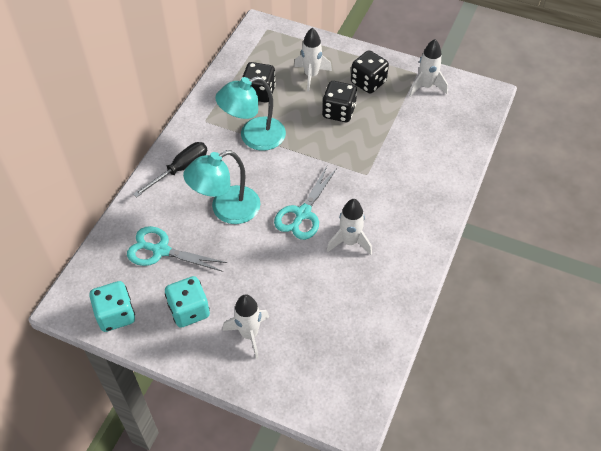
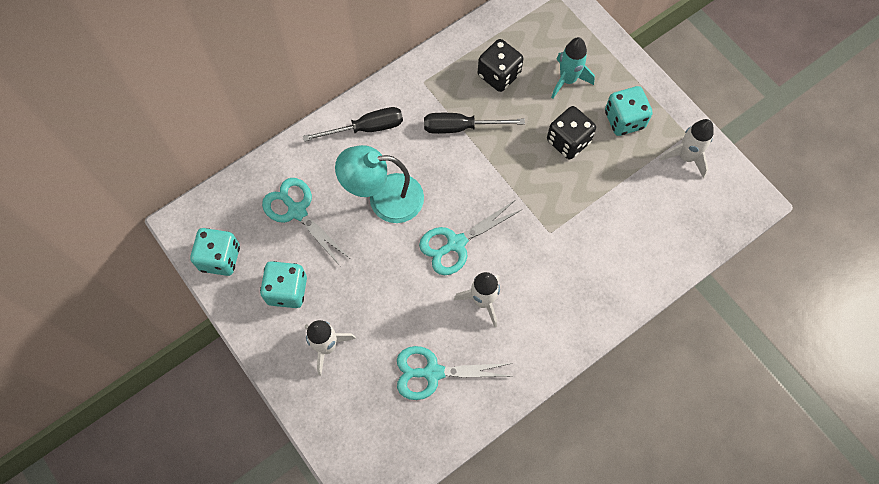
camera: 30 degrees right, 15 degrees up
(253, 137) = (460, 127): turquoise lamp -> black screwdriver
(311, 75) = (567, 80): white rocket -> turquoise rocket
(346, 309) = (432, 372): none -> turquoise scissors
(368, 82) = (624, 120): black dice -> turquoise dice

